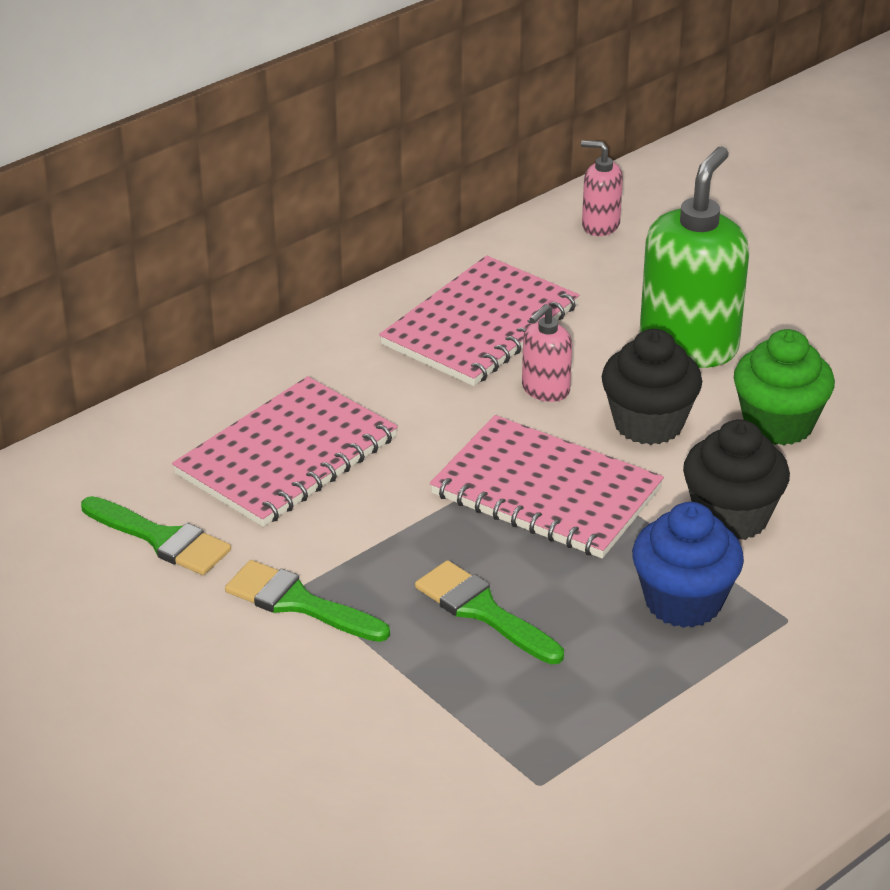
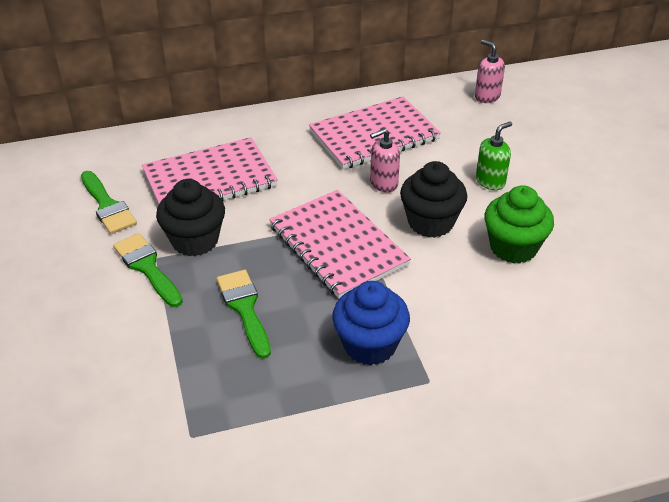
camera: 25 degrees right, 5 degrees up
(689, 345) = (490, 181): green soap dispenser -> green soap dispenser, size x0.49
(731, 517) = (440, 299): black cupcake -> black cupcake (195, 240)

